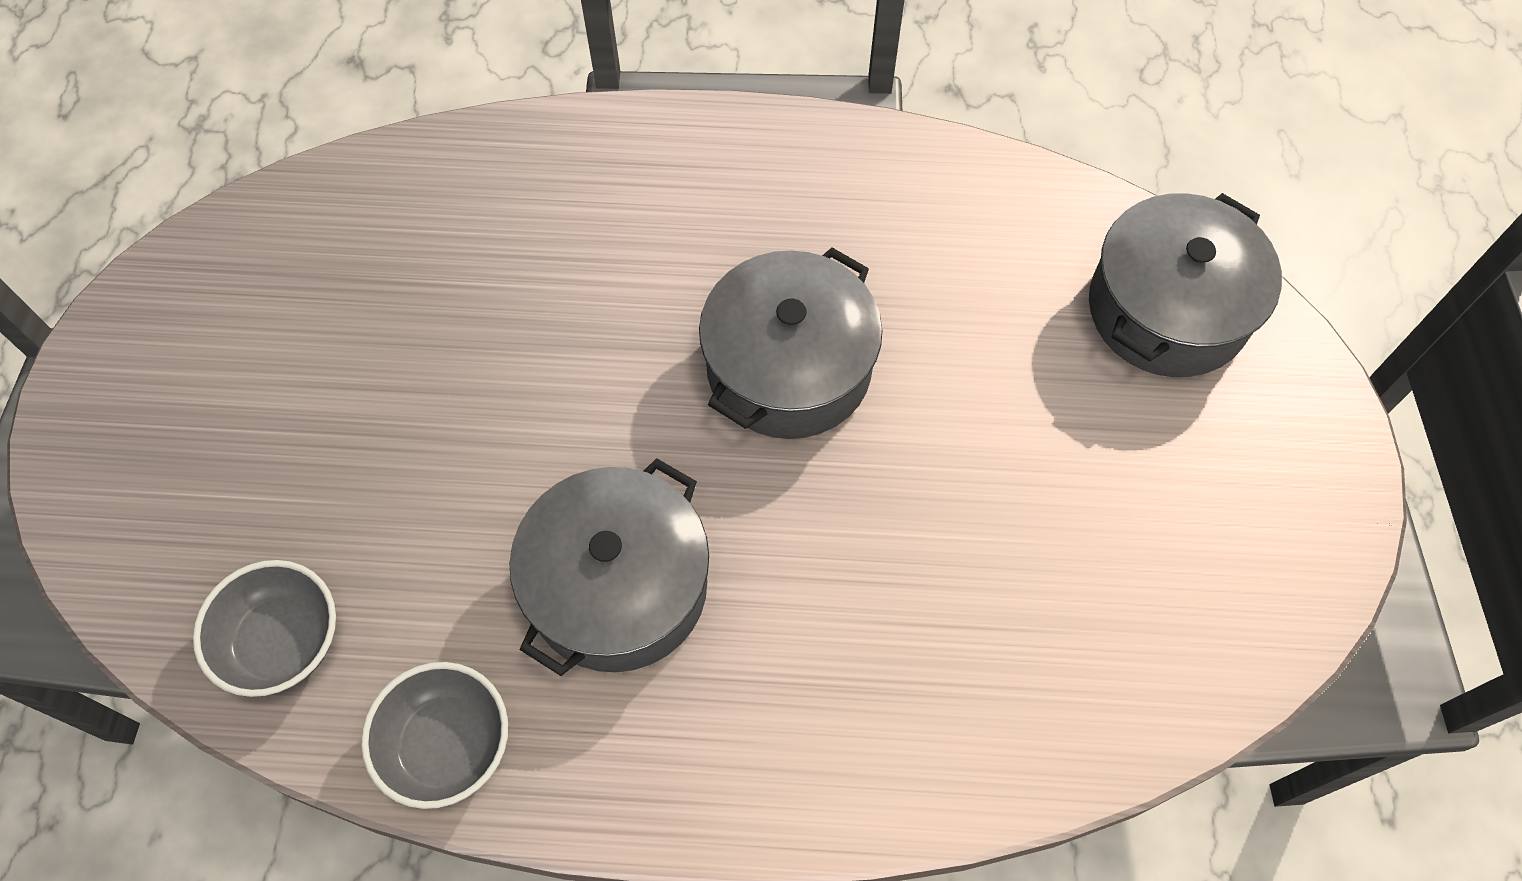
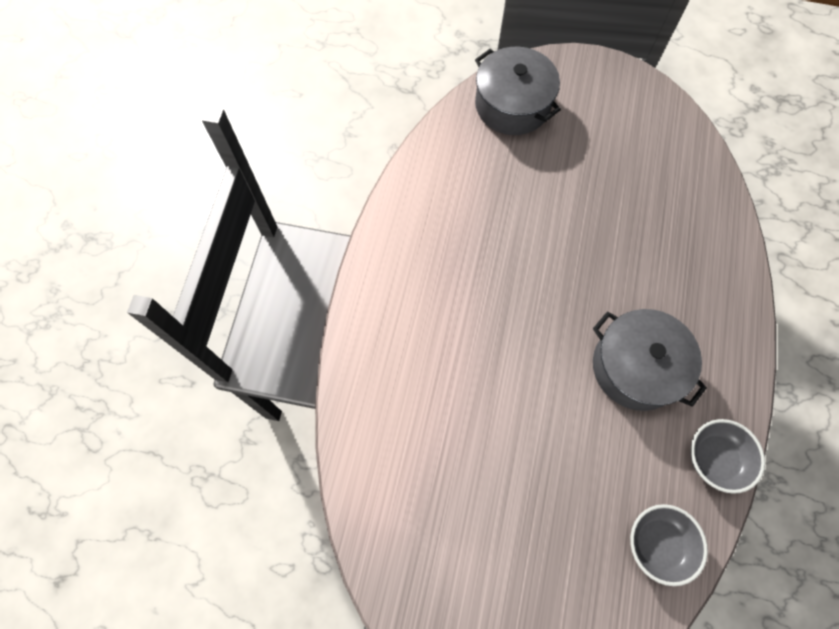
camera: 80 degrees left, 5 degrees up
(789, 367) = (522, 270): grey pot -> none

